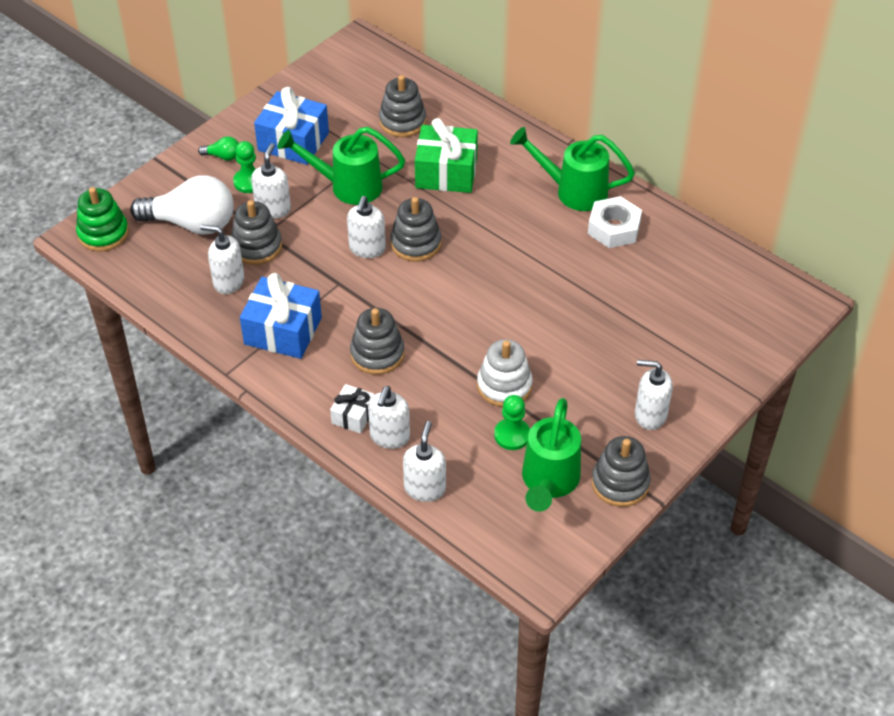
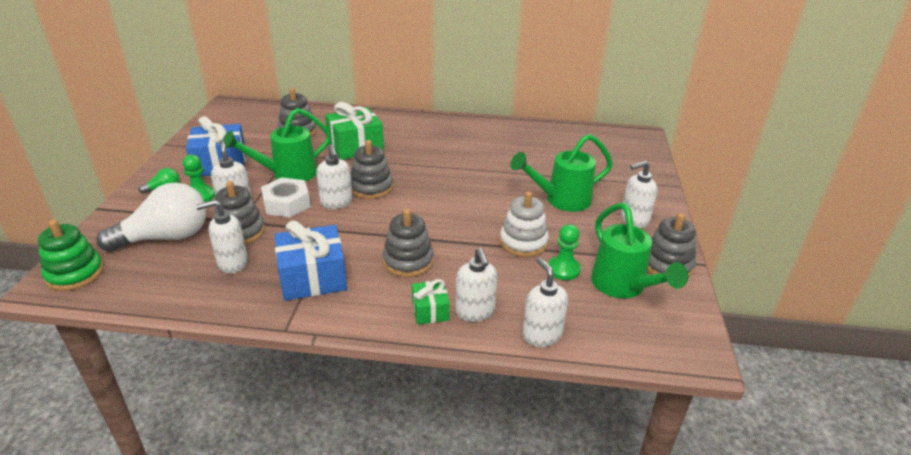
camera: 35 degrees left, 15 degrees down
(353, 416) = (430, 310): white gift -> green gift
(572, 191) = (449, 130): green watering can -> green watering can (561, 200)
(614, 228) = (495, 139): white nut -> white nut (287, 203)

